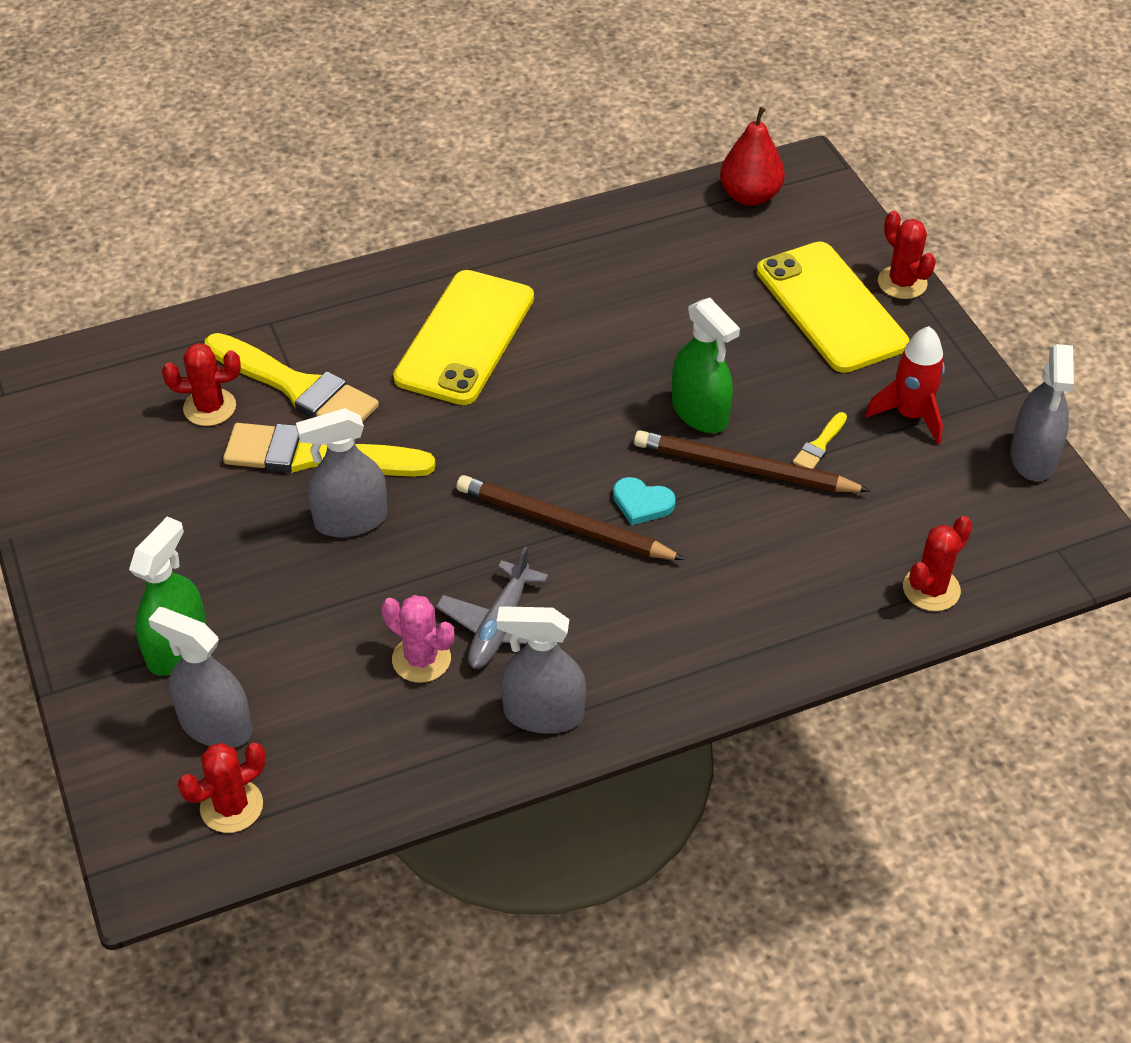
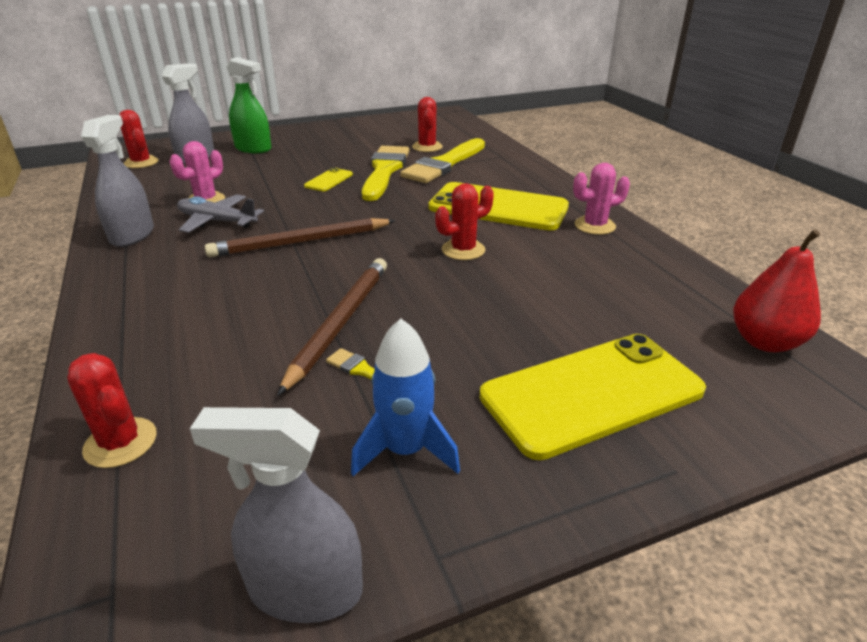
camera: 90 degrees right, 15 degrees down
(351, 520) = (329, 180): grey spray bottle -> yellow phone
(523, 260) = (594, 226): none -> pink cactus
(564, 524) = (301, 242): brown pencil -> brown pencil turned 135 degrees counterclockwise
(642, 503) = (312, 272): turquoise heart -> none
(700, 412) = (416, 301): green spray bottle -> none
(902, 283) = (667, 465): red cactus -> red cactus (463, 250)
(910, 415) = (405, 450): red rocket -> blue rocket

